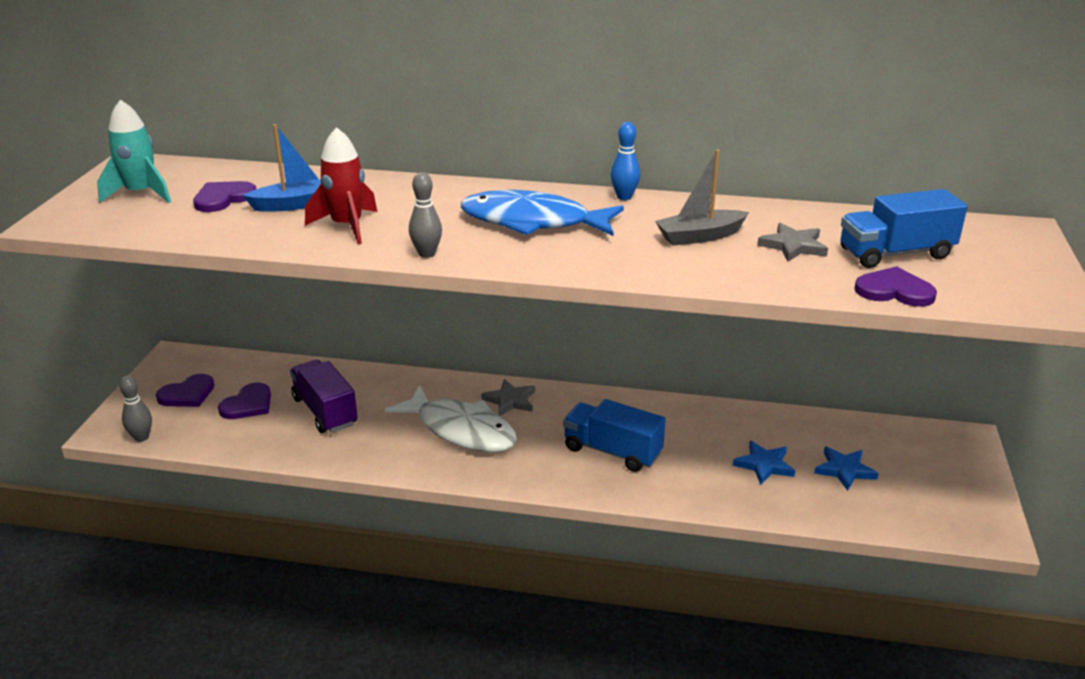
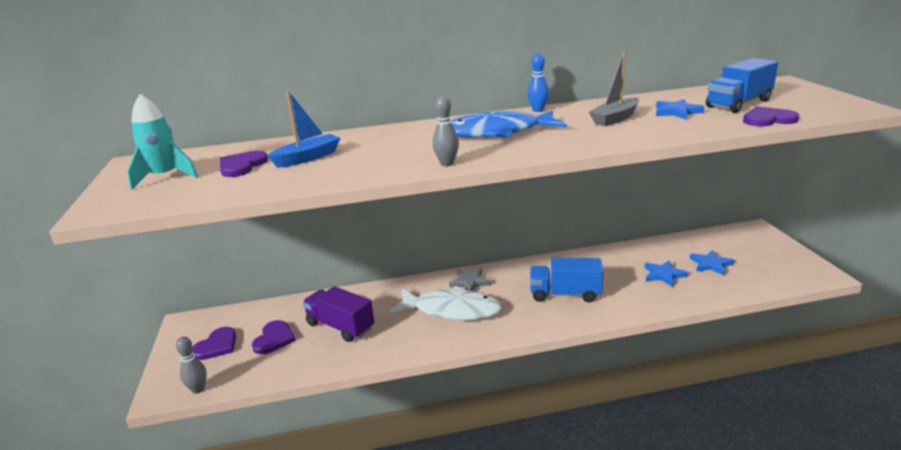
camera: 20 degrees left, 5 degrees down
(347, 226) = (364, 161): red rocket -> none
(793, 246) = (677, 112): grey star -> blue star

